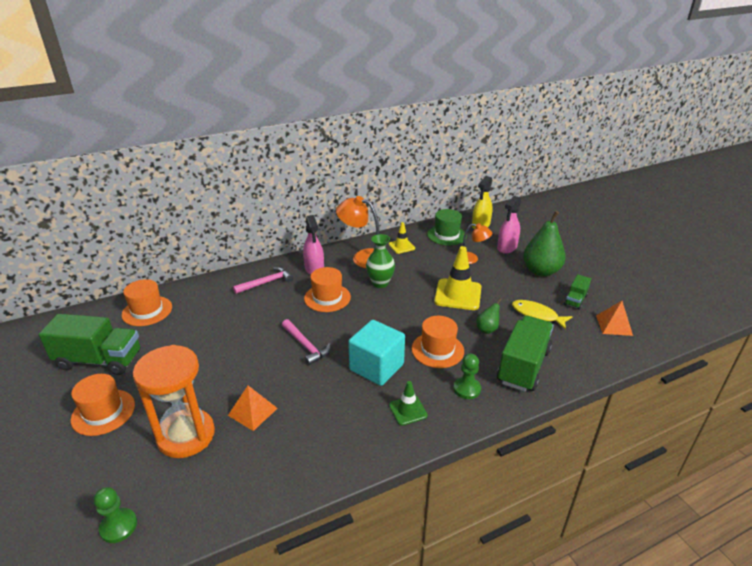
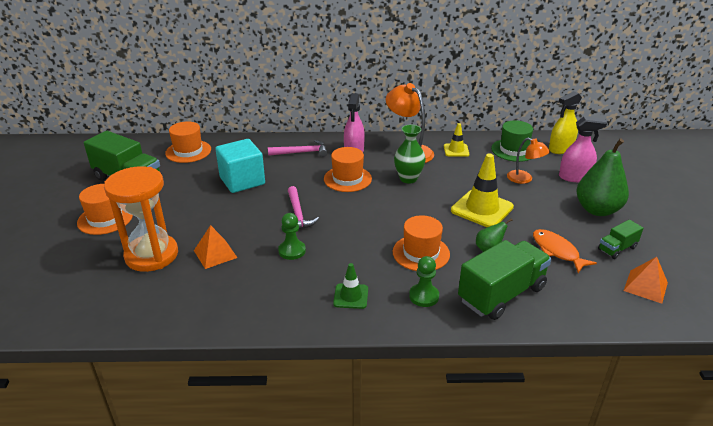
camera: 25 degrees right, 0 degrees up
(118, 526) = (60, 303): green pawn -> green pawn (292, 251)
(376, 367) = (349, 251): turquoise cube -> turquoise cube (242, 181)
(507, 247) = (574, 177): pink spray bottle -> pink spray bottle turned 150 degrees counterclockwise
(537, 315) = (557, 251): yellow fish -> orange fish

